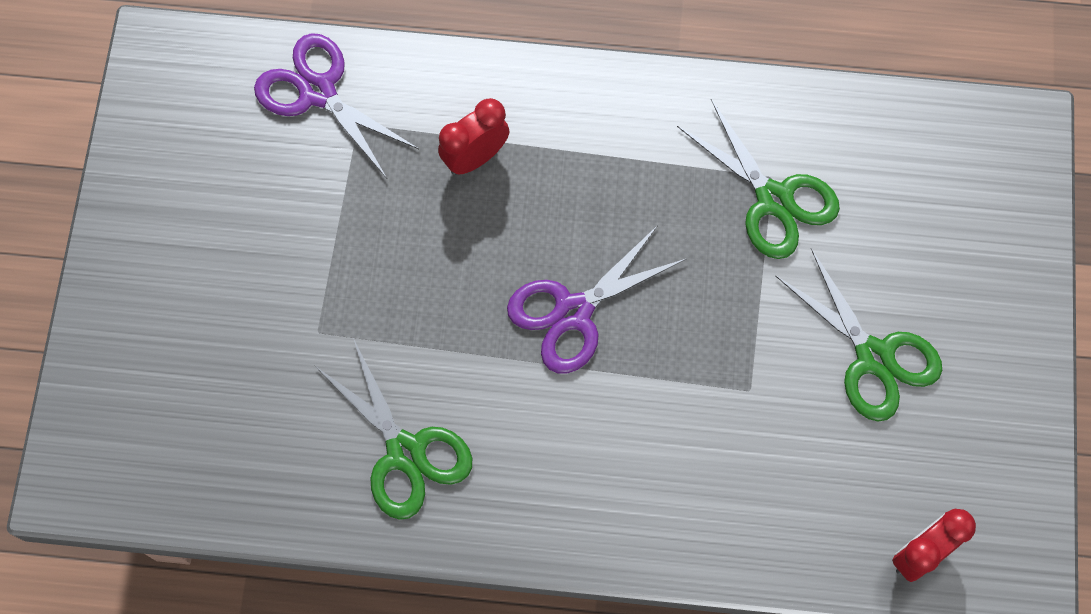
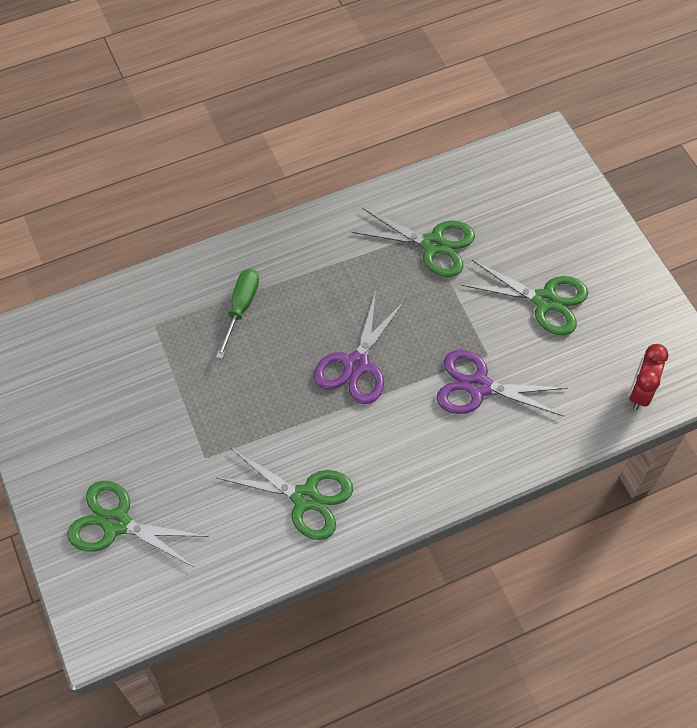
camera: 30 degrees left, 10 degrees down
(168, 357) = (116, 523): none -> green scissors
(318, 91) = (117, 319): purple scissors -> purple scissors (478, 386)
(475, 157) = (241, 308): red clock -> green screwdriver

